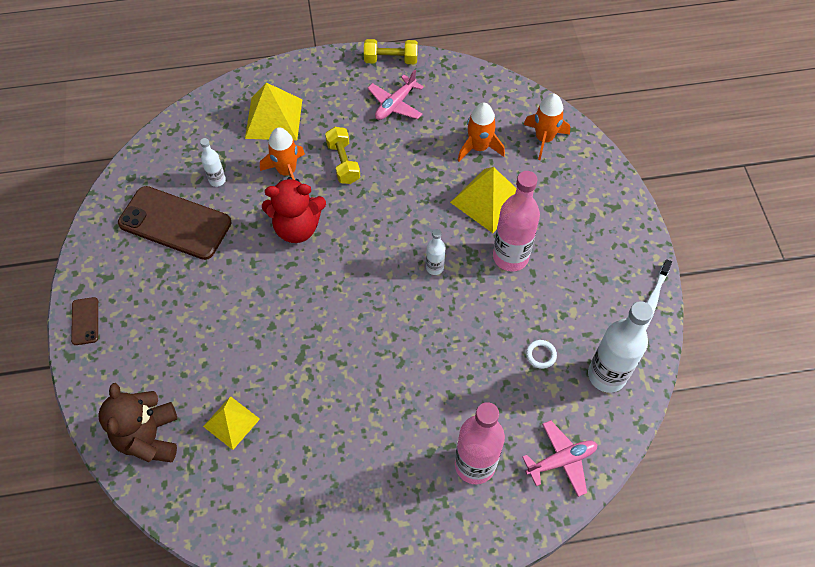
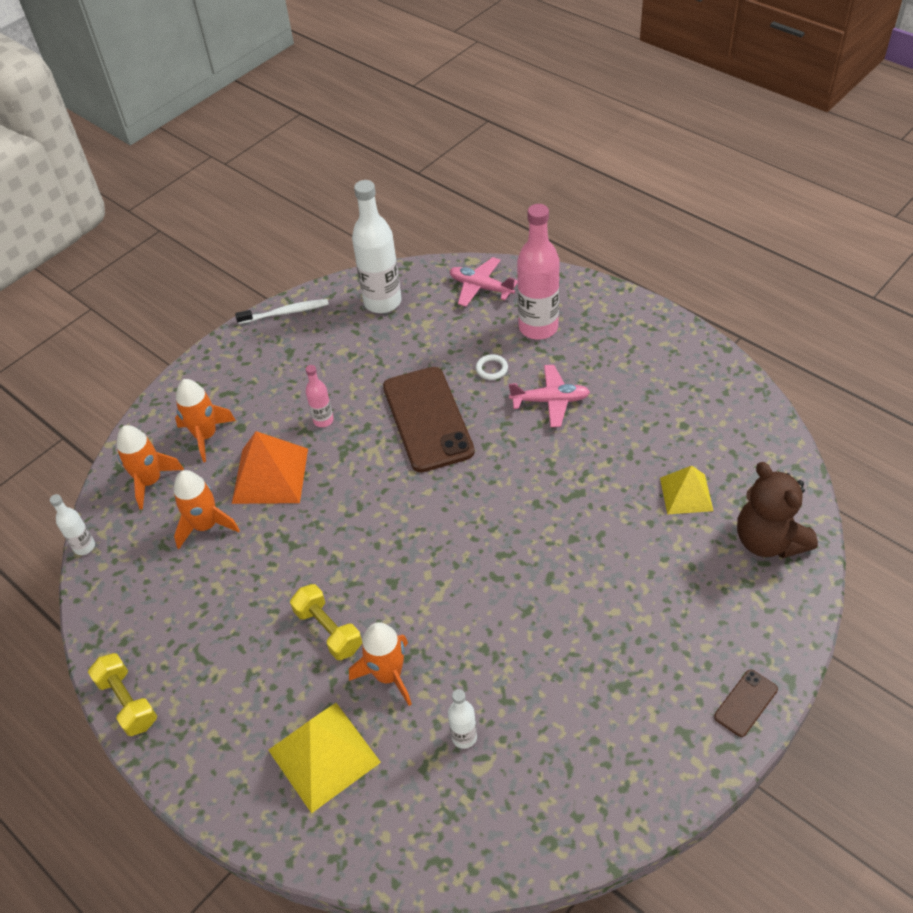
camera: 125 degrees left, 10 degrees down
(149, 437) = (768, 540): brown teddy bear -> brown teddy bear turned 105 degrees clockwise
(175, 223) = (557, 728): brown phone -> brown phone (428, 419)
(297, 227) = (449, 606): red teddy bear -> none
(343, 162) = (328, 630): yellow dumbbell -> yellow dumbbell turned 75 degrees counterclockwise
(395, 104) = (200, 643): pink plane -> pink plane (550, 401)
(434, 268) = (387, 464): white bottle -> white bottle (84, 547)
(488, 200) = (270, 475): yellow pyramid -> orange pyramid
(510, 257) = (323, 420): pink bottle -> pink bottle, size x0.49
(540, 355) = (404, 346): white ring -> white ring (491, 369)
(558, 185) = (206, 436): none -> orange rocket

